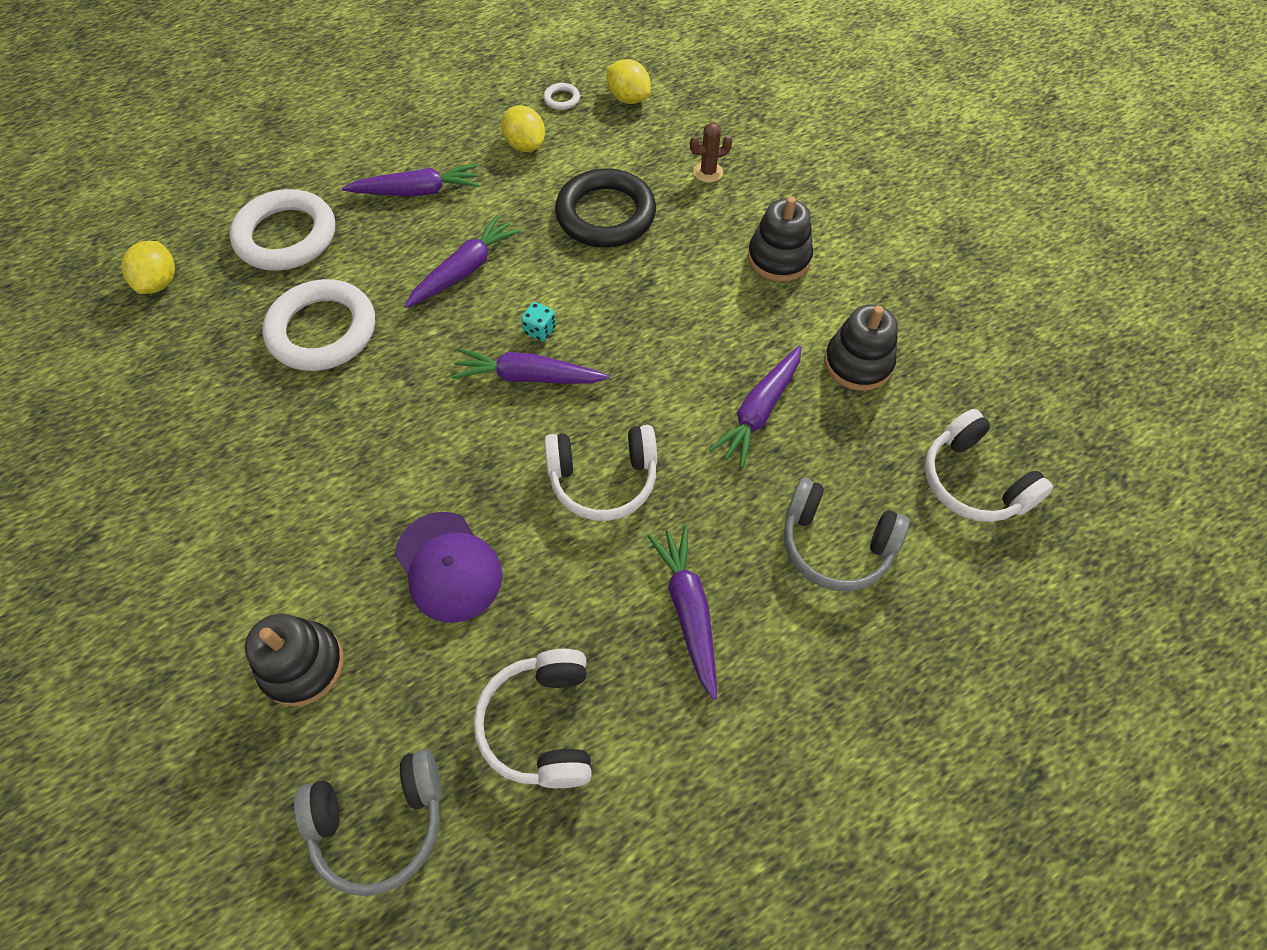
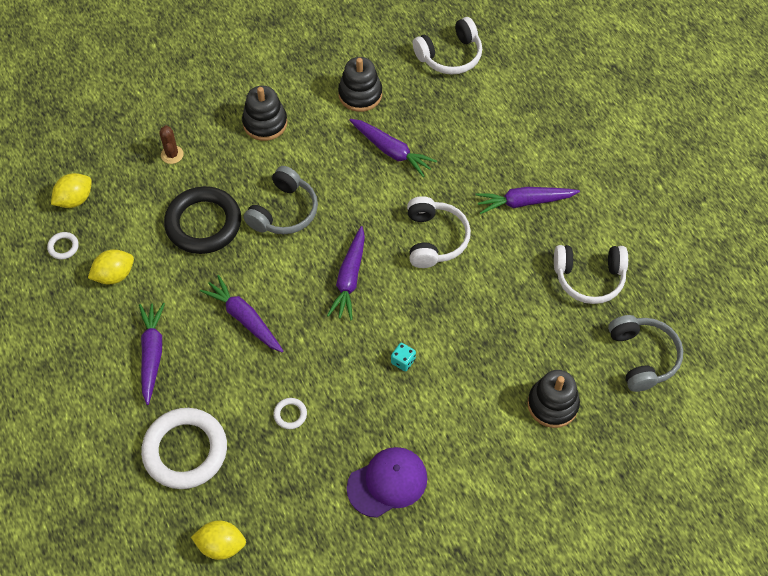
camera: 85 degrees left, 0 degrees up
(322, 331) = (290, 414): white ring -> white ring, size x0.40
(448, 567) = (490, 326): purple cap -> purple cap (387, 483)
(540, 330) = (309, 270): turquoise dice -> turquoise dice (403, 361)
(835, 545) = (486, 127): grey headphones -> grey headphones (284, 211)

